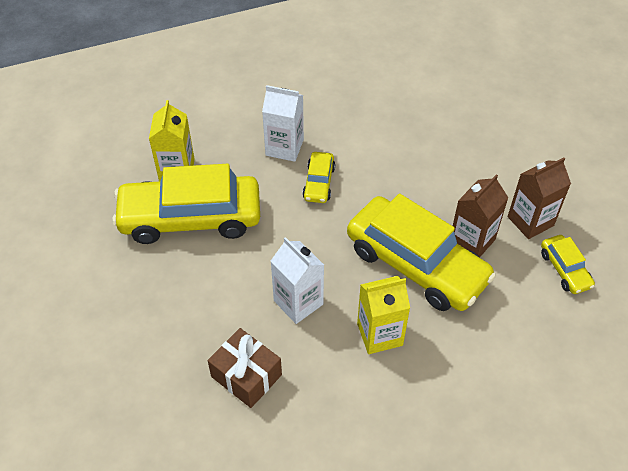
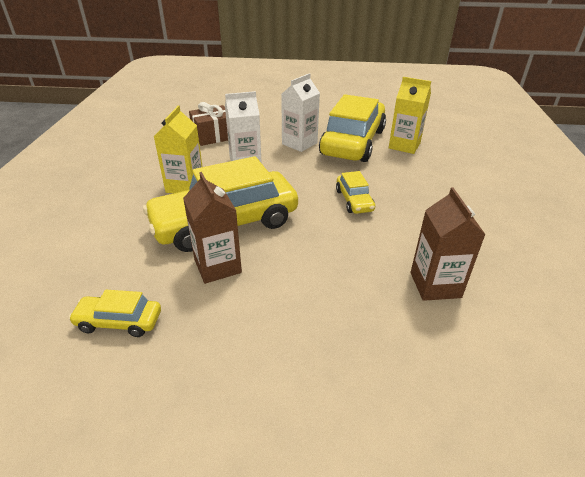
camera: 115 degrees right, 15 degrees down
(284, 147) = (408, 194): white carton -> white carton (299, 143)
(319, 183) = (354, 200): yellow car -> yellow car turned 135 degrees counterclockwise
(530, 221) = (201, 325): brown carton -> brown carton (435, 285)

